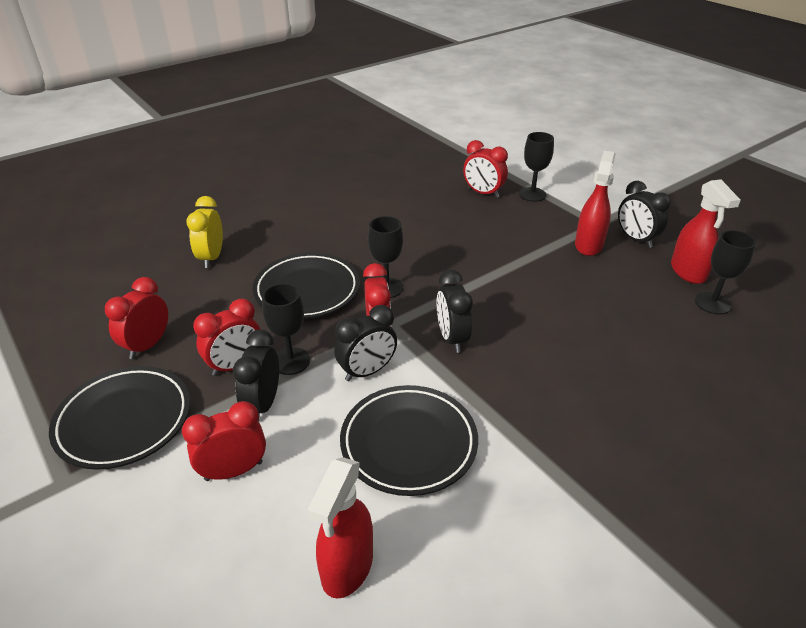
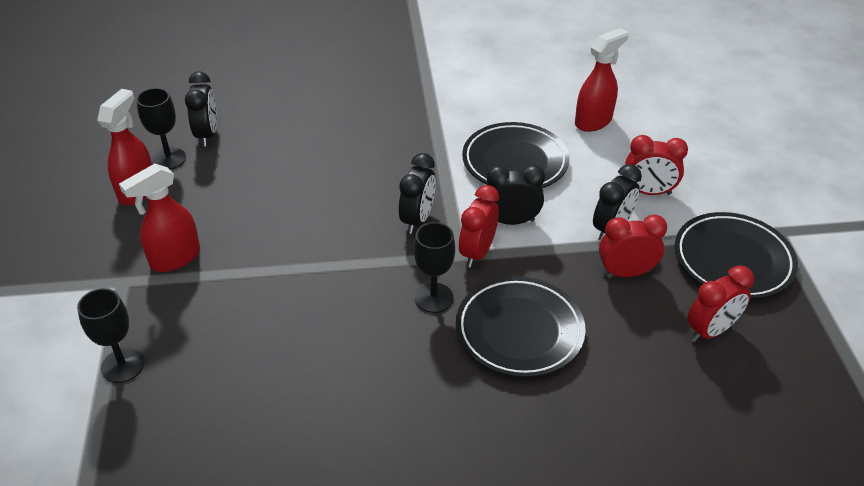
camera: 150 degrees left, 5 degrees up
(211, 258) = (616, 441): yellow clock -> none
(291, 361) = (573, 256): black goblet -> none
(483, 193) = (177, 401): red clock -> none
(635, 239) = (120, 243): black clock -> black clock (207, 135)

